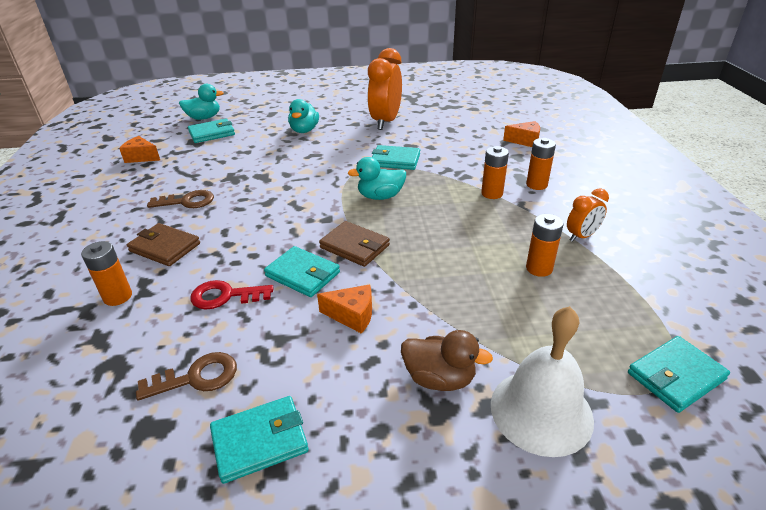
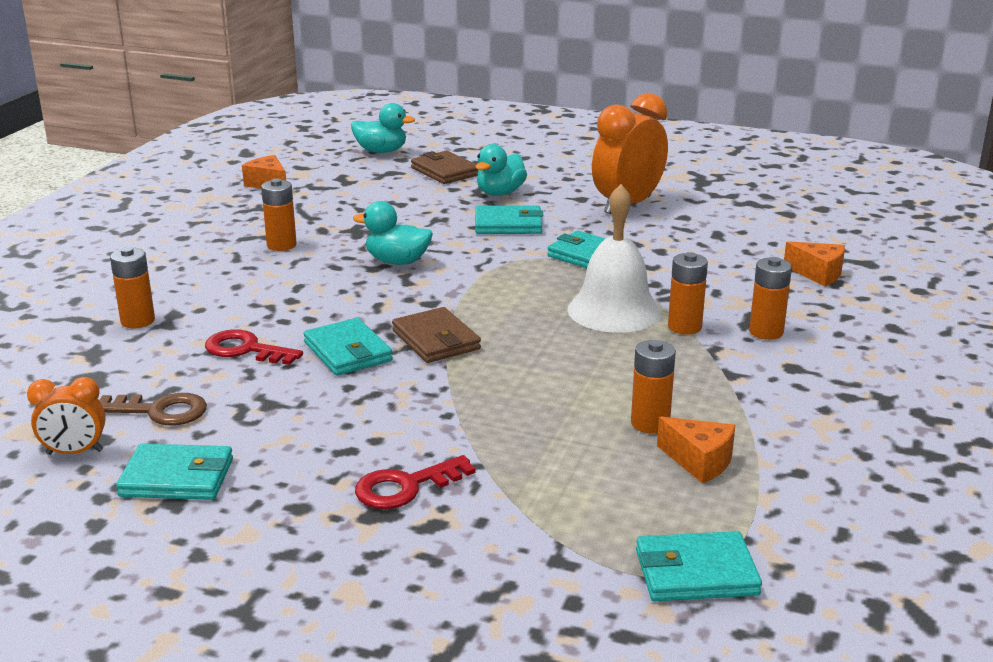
camera: 25 degrees right, 10 degrees down
(165, 247) = (220, 287): brown wallet -> brown wallet (445, 171)
(187, 201) = (281, 245): brown key -> orange battery
(212, 133) = (375, 173): turquoise wallet -> turquoise wallet (508, 224)
(352, 315) = (366, 405): orange cheese -> orange cheese (699, 461)
(380, 196) = (524, 294): turquoise duck -> turquoise duck (397, 261)
(439, 378) = (406, 487): brown duck -> red key
(541, 411) = (489, 548): white bell -> white bell (614, 310)
(581, 236) = (756, 406): orange clock -> orange clock (75, 452)

